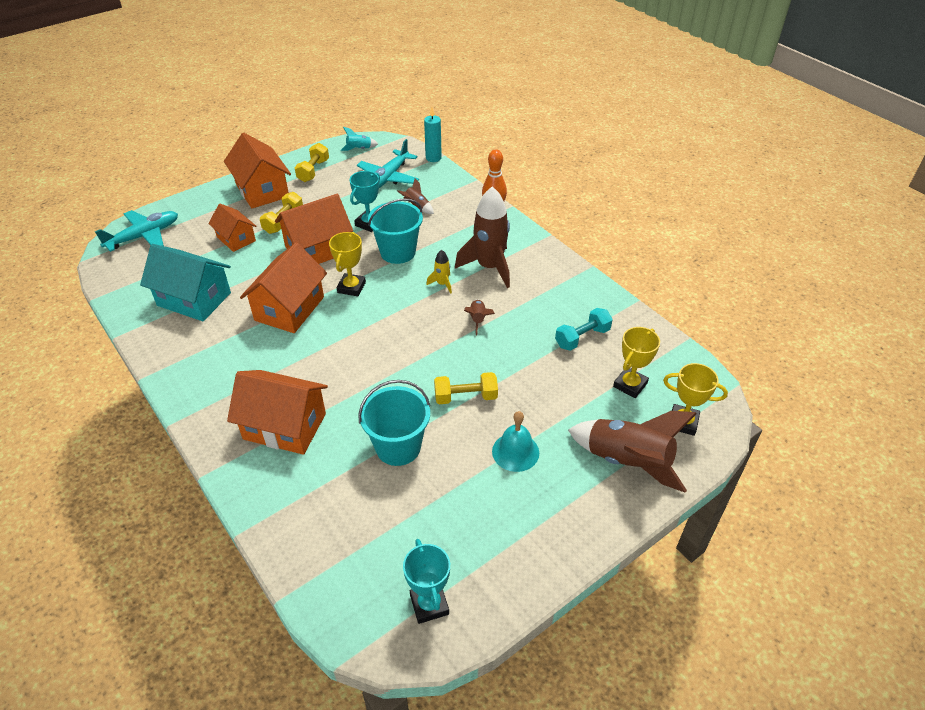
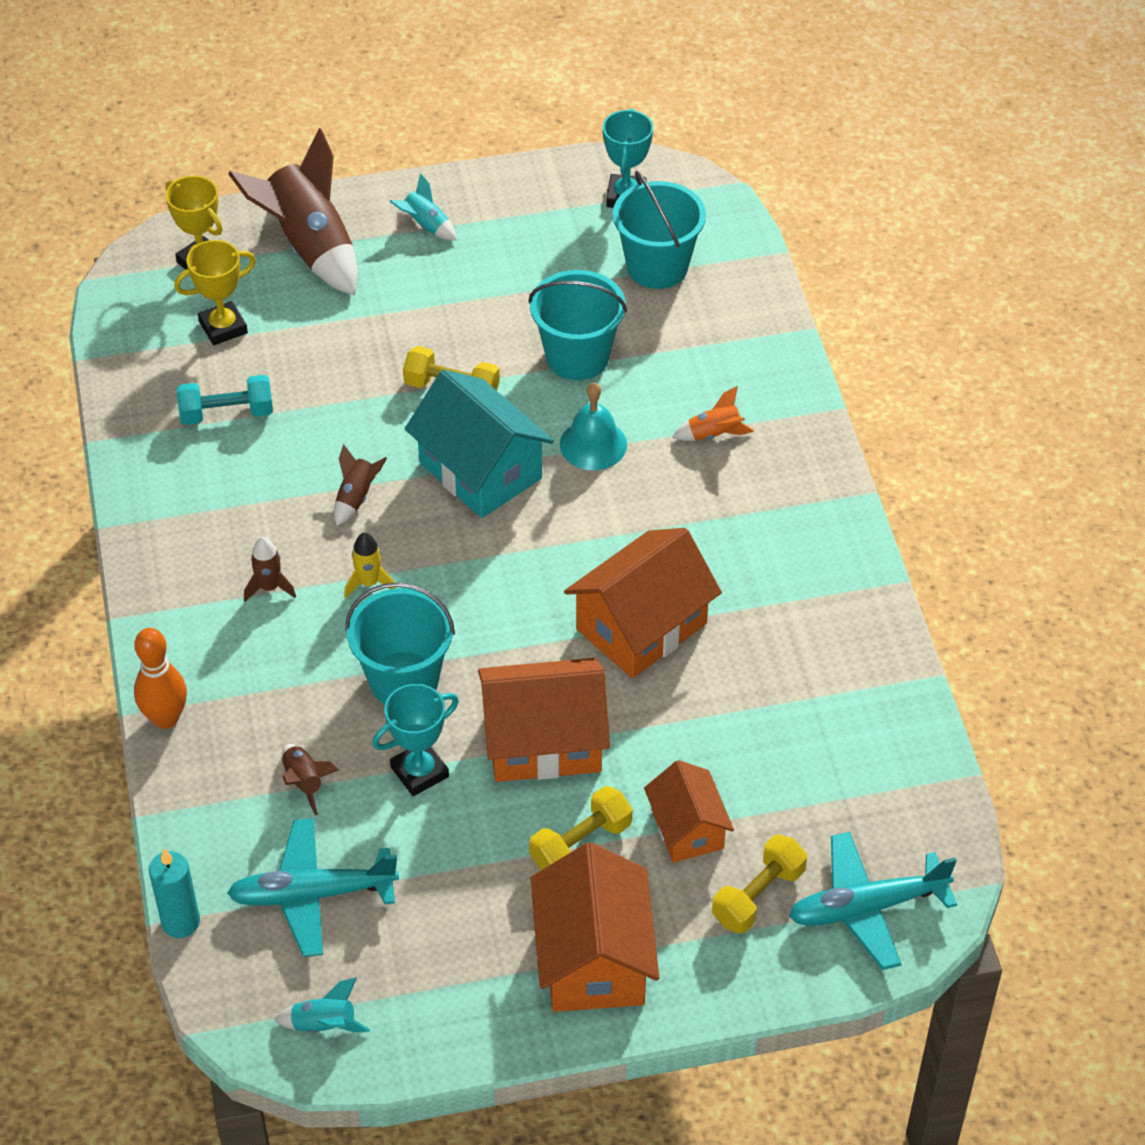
camera: 155 degrees left, 5 degrees up
(194, 299) = (796, 706): turquoise house -> turquoise house (480, 470)
(285, 426) = (714, 434): orange house -> orange rocket
(313, 171) = (460, 984): yellow dumbbell -> yellow dumbbell (758, 896)
(351, 287) = (522, 632): yellow trophy -> none
(374, 543) = (657, 267): none -> turquoise bucket
(388, 177) = (312, 894): turquoise plane -> turquoise plane turned 150 degrees counterclockwise
(489, 267) = (269, 587): brown rocket -> brown rocket, size x0.45
(515, 452) = (435, 301): turquoise bell -> turquoise bell (593, 444)
(564, 511) = (425, 225): none -> turquoise rocket

